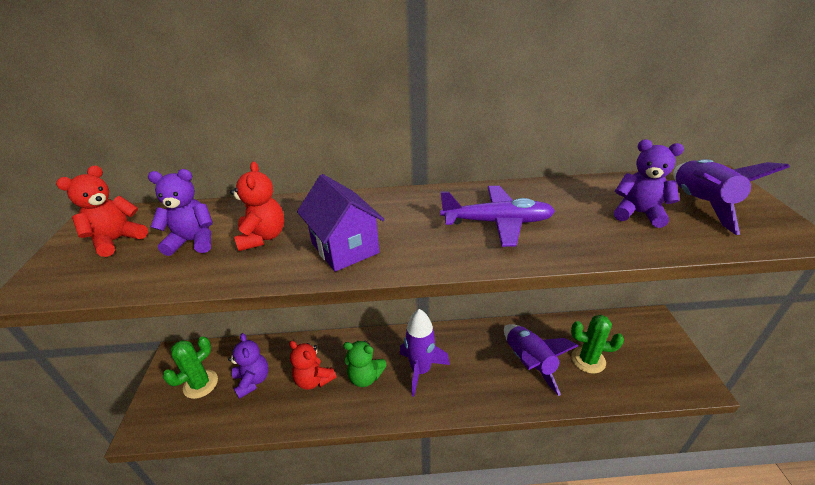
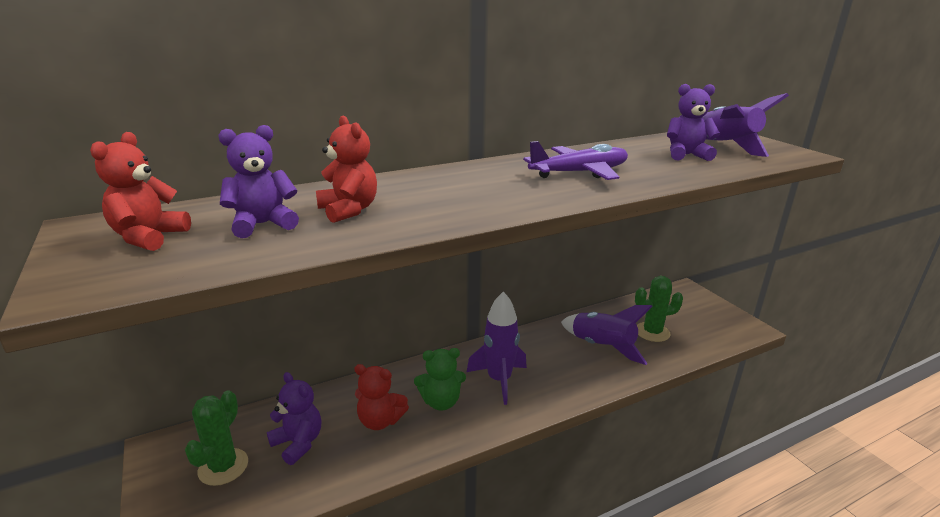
camera: 25 degrees left, 10 degrees down
(345, 248) = (452, 205): purple house -> none

